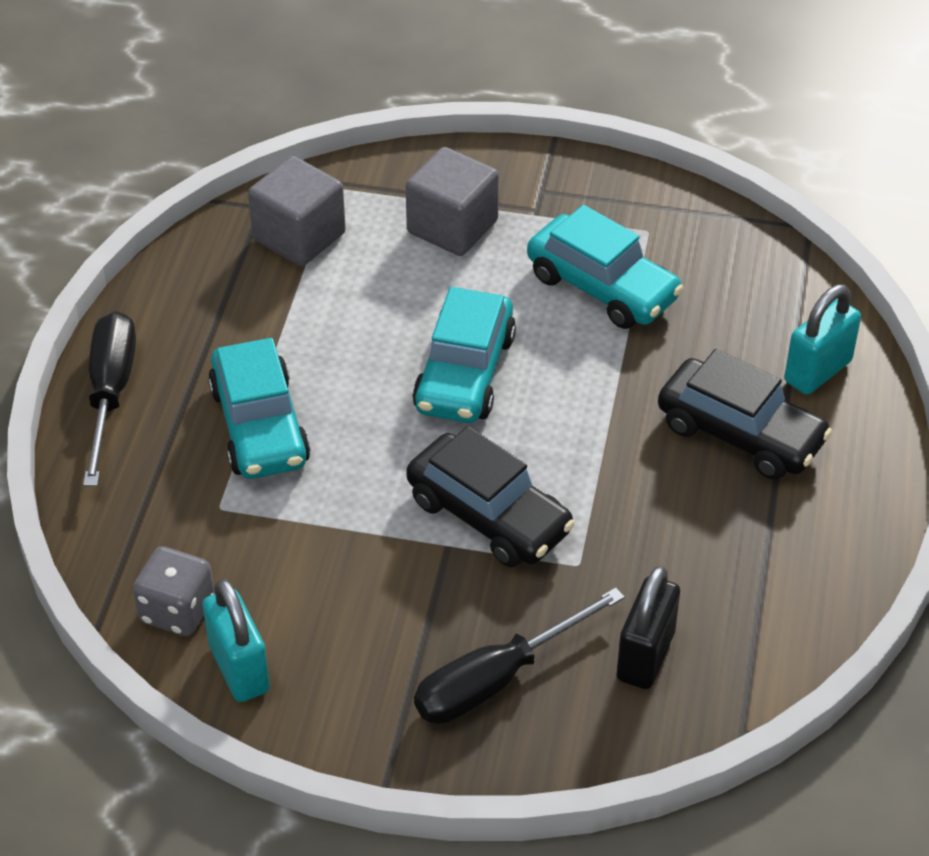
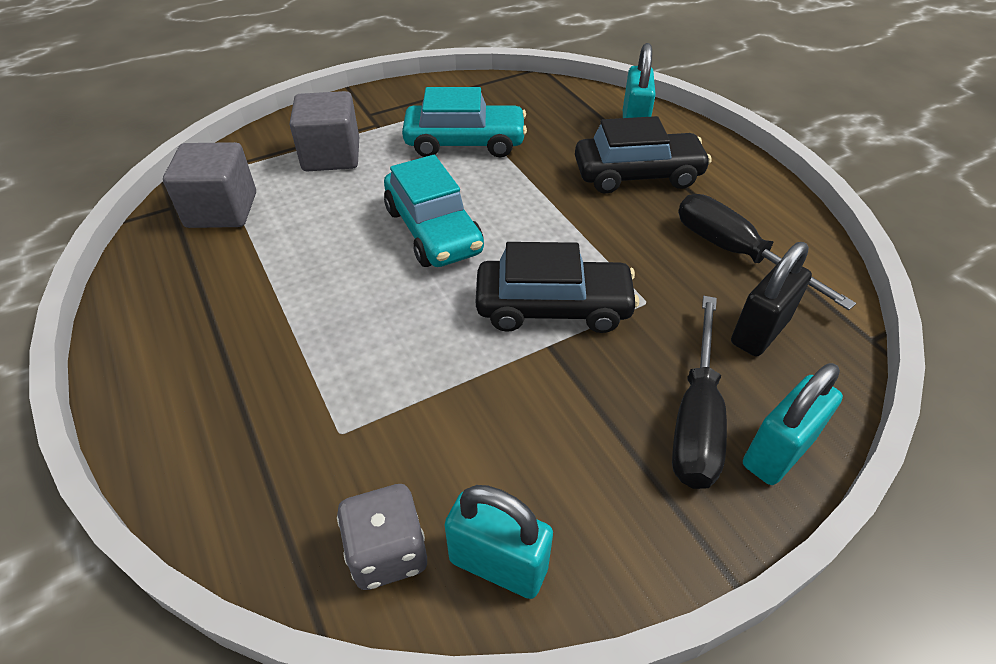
camera: 40 degrees left, 0 degrees up
(110, 393) = (149, 401): black screwdriver -> black screwdriver (735, 253)
(260, 426) = (314, 349): turquoise car -> none
(527, 747) = (777, 452): none -> turquoise padlock
(645, 656) = (759, 332): black padlock -> black padlock turned 60 degrees clockwise

